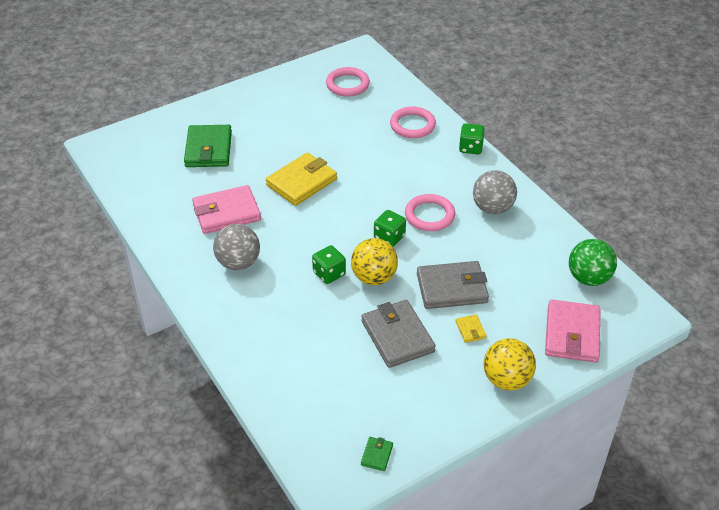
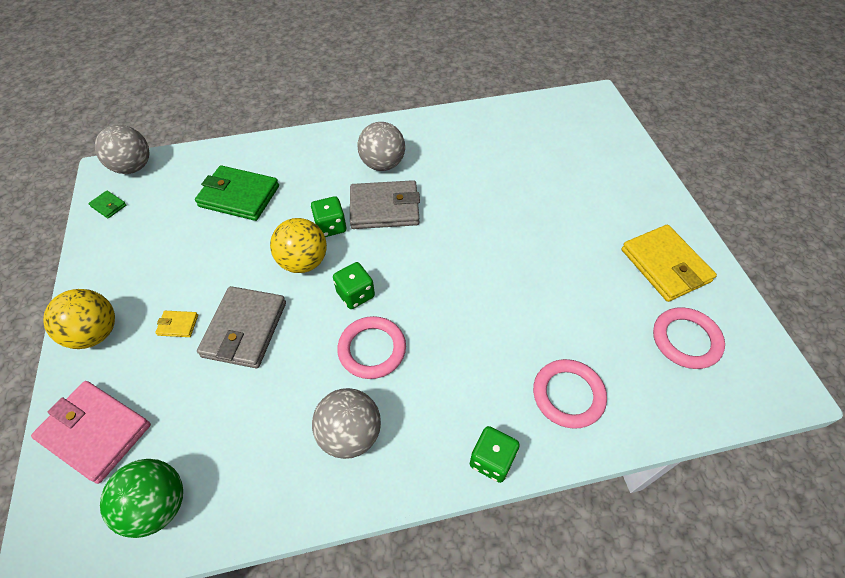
camera: 110 degrees right, 10 degrees up
(208, 149) = (568, 172): green wallet -> green wallet (239, 196)
(226, 213) = (458, 168): pink wallet -> none
(301, 182) = (484, 238): yellow wallet -> yellow wallet (665, 265)
(315, 465) = (133, 167): none -> grey ball
(397, 336) = (215, 258): grey wallet -> grey wallet (384, 208)

